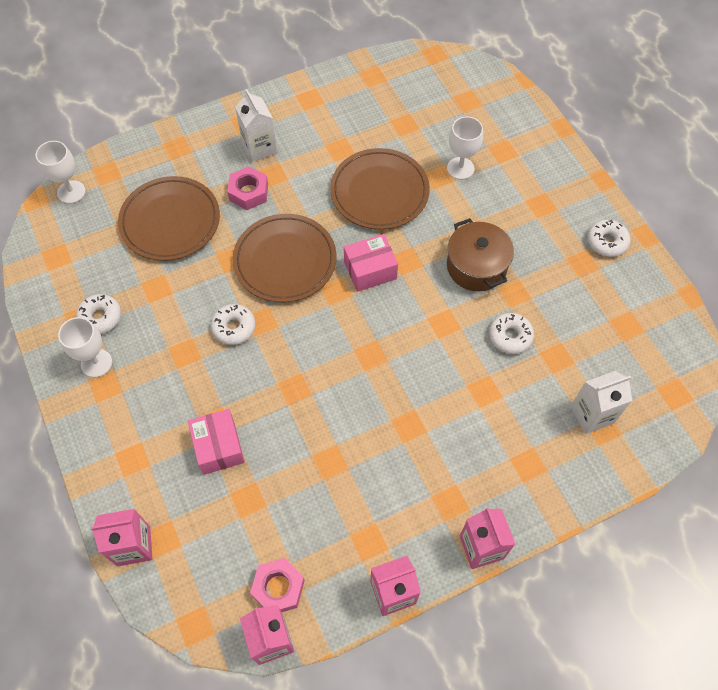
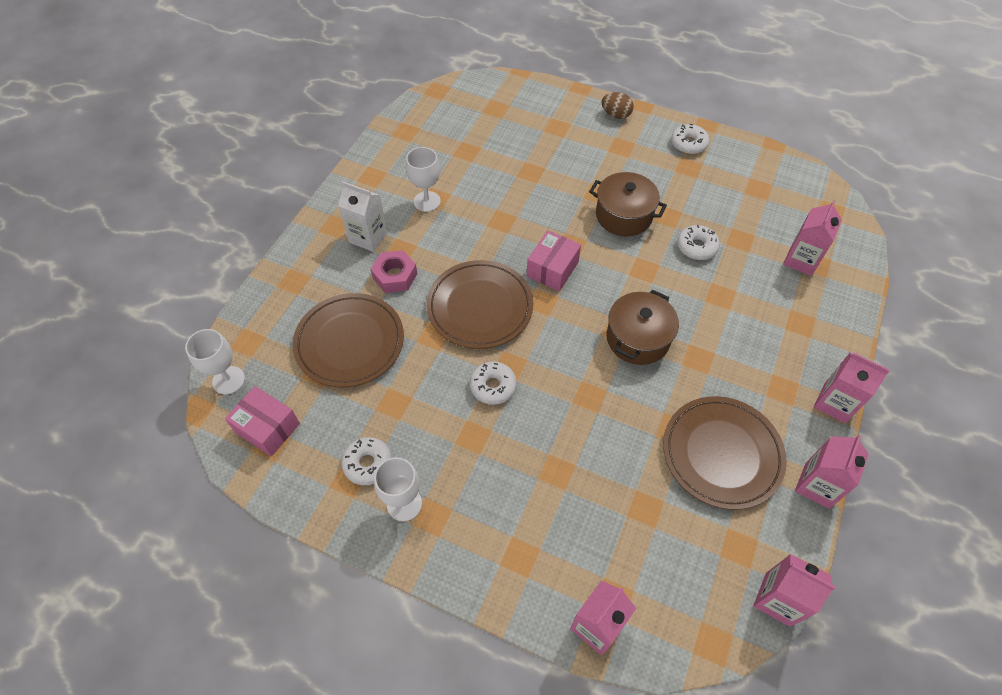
camera: 40 degrees left, 5 degrees down
(218, 447) = (580, 487): pink box -> pink box (267, 428)
(278, 588) = (740, 555): pink nut -> none
(378, 373) = (637, 338): none -> brown pot
(379, 192) = (499, 209): brown plate -> brown plate (721, 454)
(460, 168) = (540, 157): white goblet -> white goblet (427, 201)
(568, 172) = (616, 115): none -> brown egg
(592, 414) = (801, 260): white carton -> pink carton

